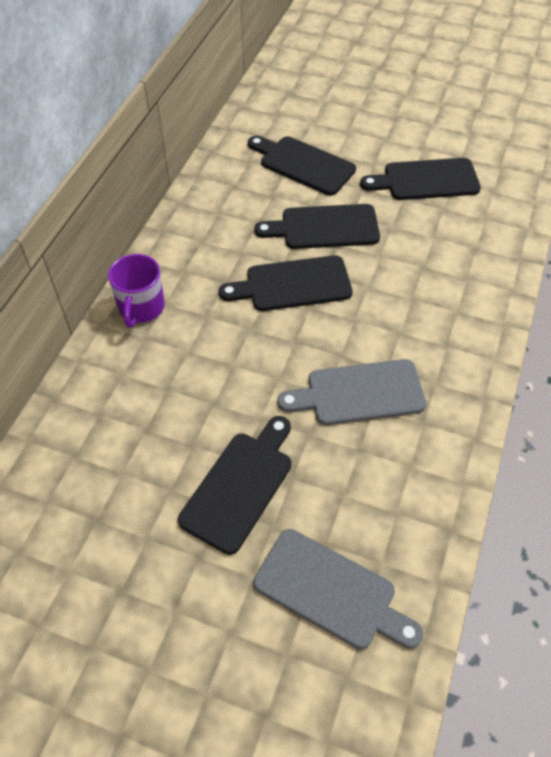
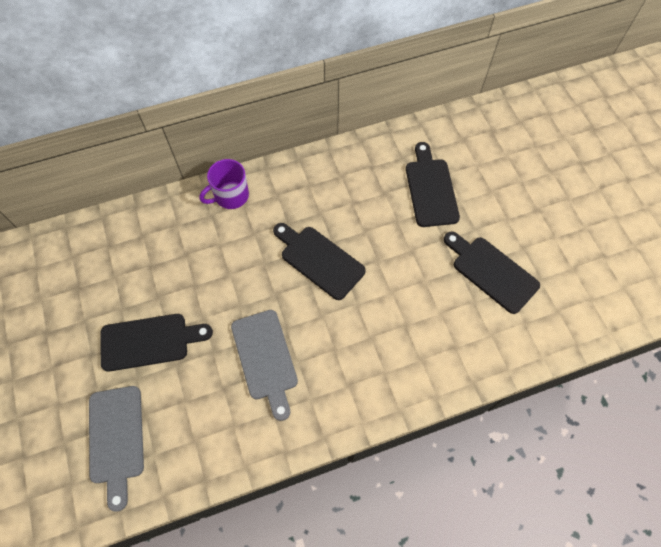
camera: 50 degrees right, 10 degrees up
(324, 227) = (385, 242): black cutting board -> none
(359, 393) = (265, 359): grey cutting board -> grey cutting board turned 150 degrees counterclockwise

